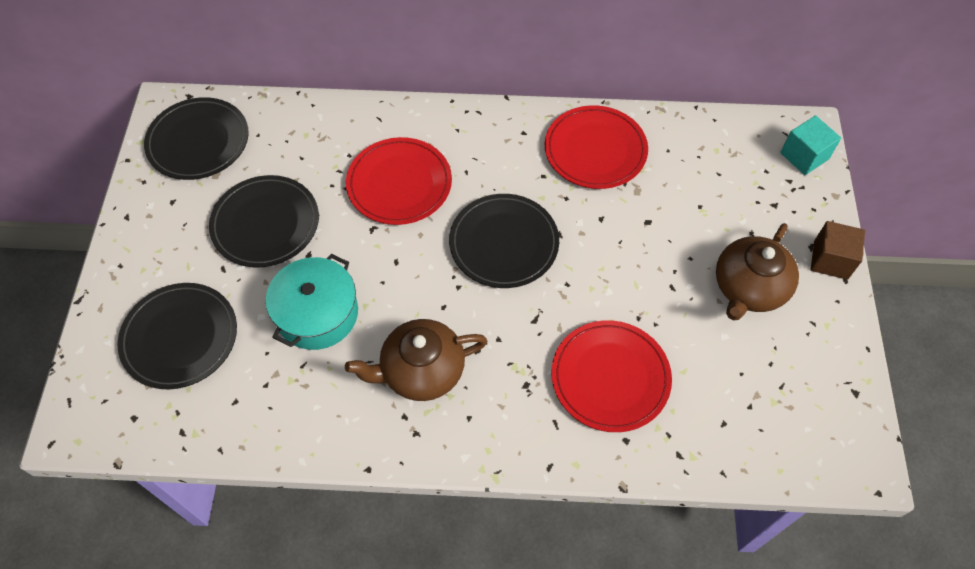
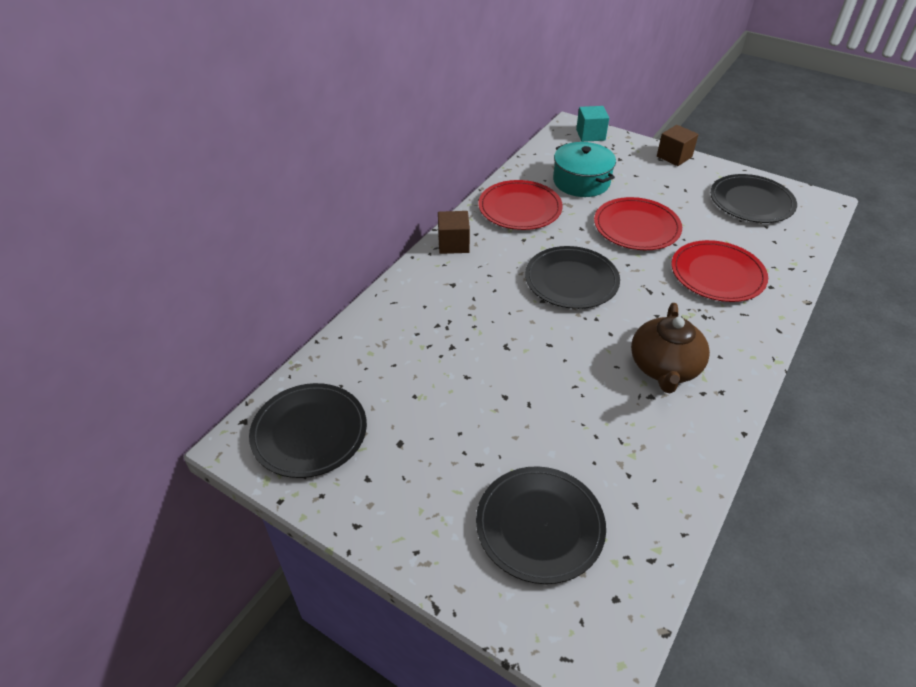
camera: 60 degrees left, 15 degrees down
(265, 224) = (449, 414): black plate -> black plate (751, 202)
(317, 313) = (572, 412): turquoise pot -> turquoise pot (581, 181)
(399, 184) = (472, 314): red plate -> red plate (636, 227)
(493, 122) = (453, 244): none -> brown cube
(749, 288) = (677, 192): brown teapot -> none

